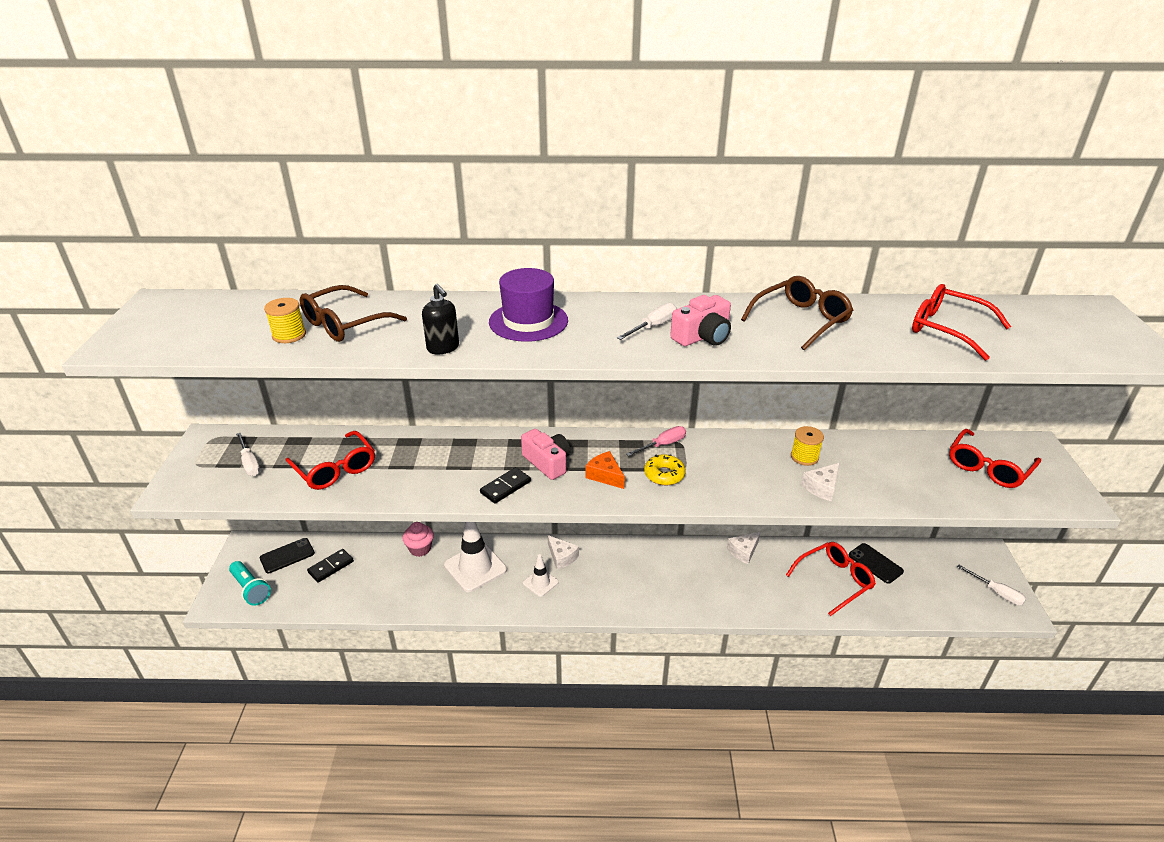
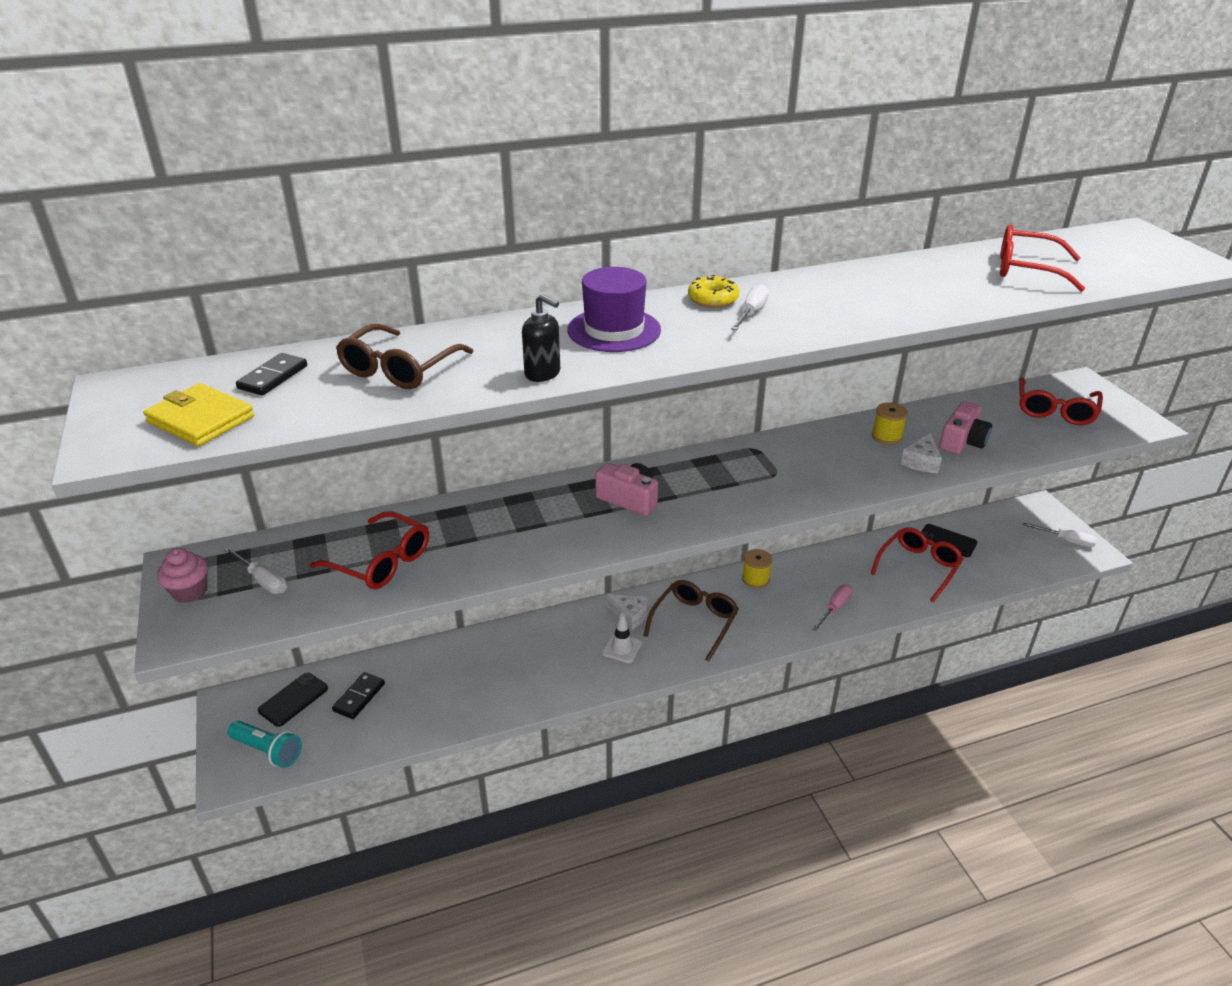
camera: 20 degrees left, 0 degrees up
(185, 337) = (201, 419): none -> yellow wallet
(289, 335) = (340, 393): yellow spool -> yellow spool (755, 579)
(420, 549) = (460, 648): pink cupcake -> pink cupcake (190, 592)
(475, 567) = (538, 651): white traffic cone -> none
(505, 487) = (599, 535): black domino -> black domino (273, 377)
(605, 476) = (700, 499): orange cheese -> none
(663, 445) = (739, 454): pink screwdriver -> pink screwdriver (834, 608)
(664, 475) = (761, 484): yellow donut -> yellow donut (713, 299)
(702, 337) = (809, 314): pink camera -> pink camera (962, 441)
(743, 551) = (817, 561): white cheese -> none
(801, 320) = (890, 283): brown glasses -> brown glasses (694, 622)

